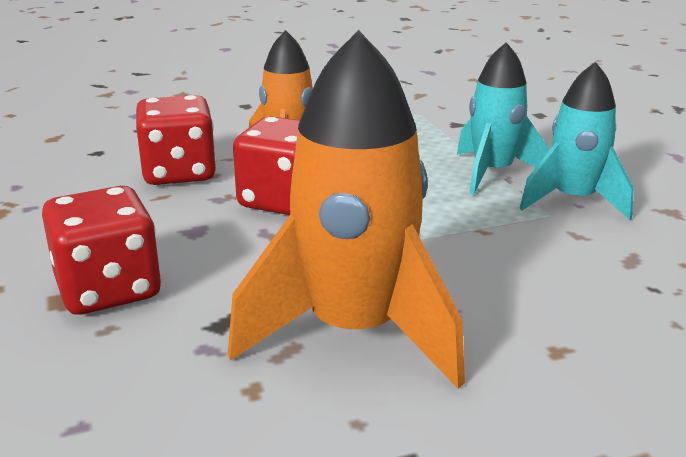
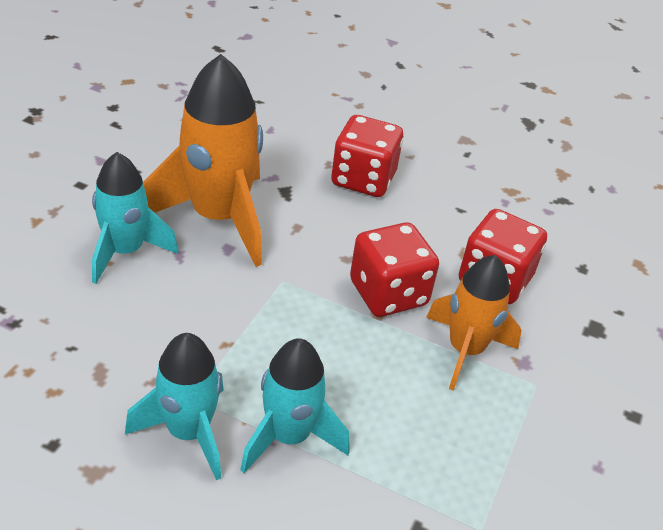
camera: 130 degrees right, 15 degrees up
(521, 349) = (125, 251): none -> turquoise rocket

